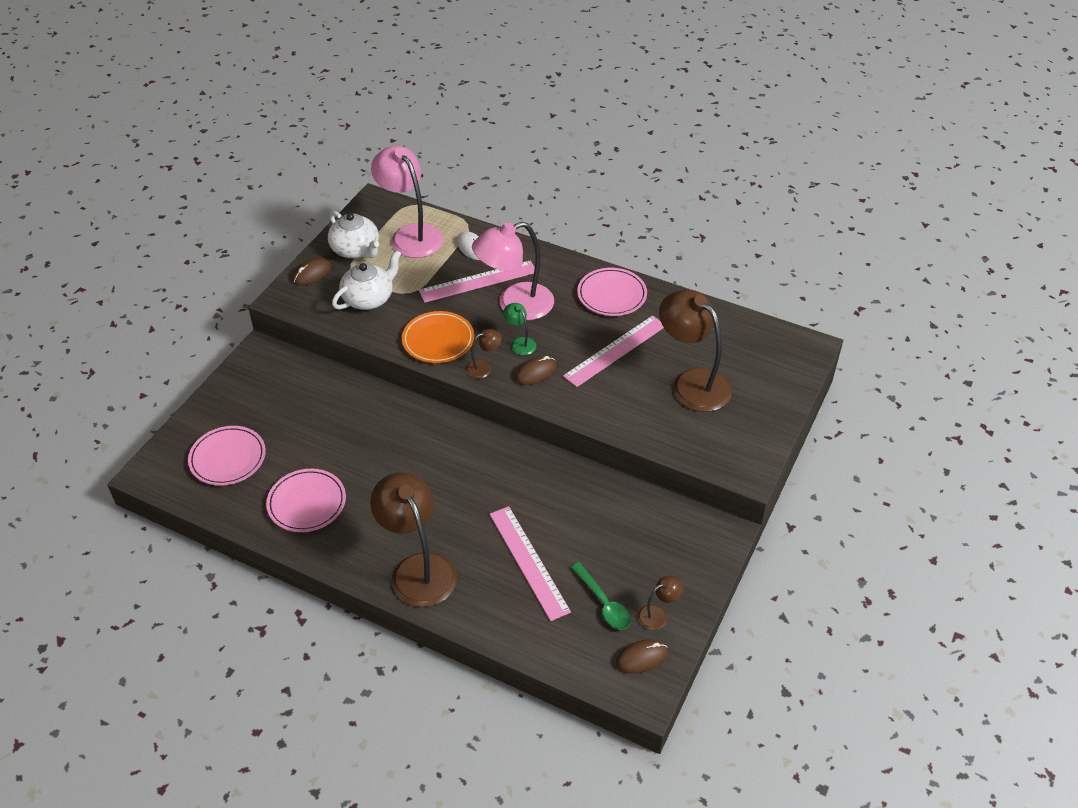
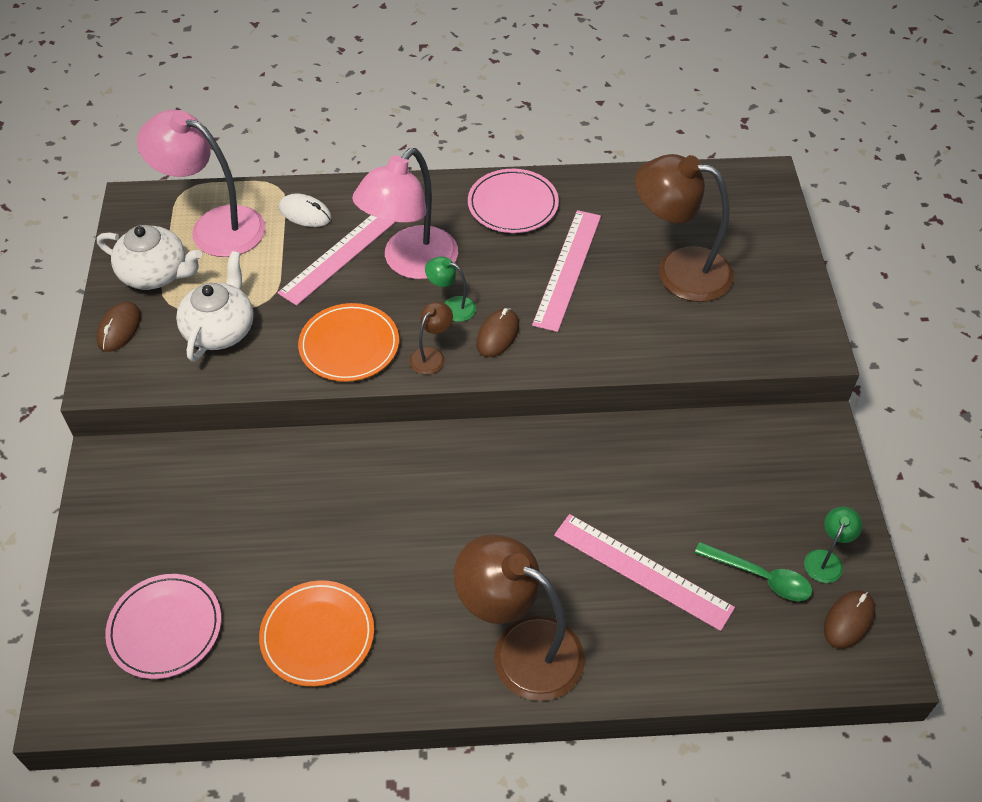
camera: 30 degrees left, 5 degrees up
(307, 503) = (317, 635): pink plate -> orange plate
(658, 614) = (826, 559): brown lamp -> green lamp

